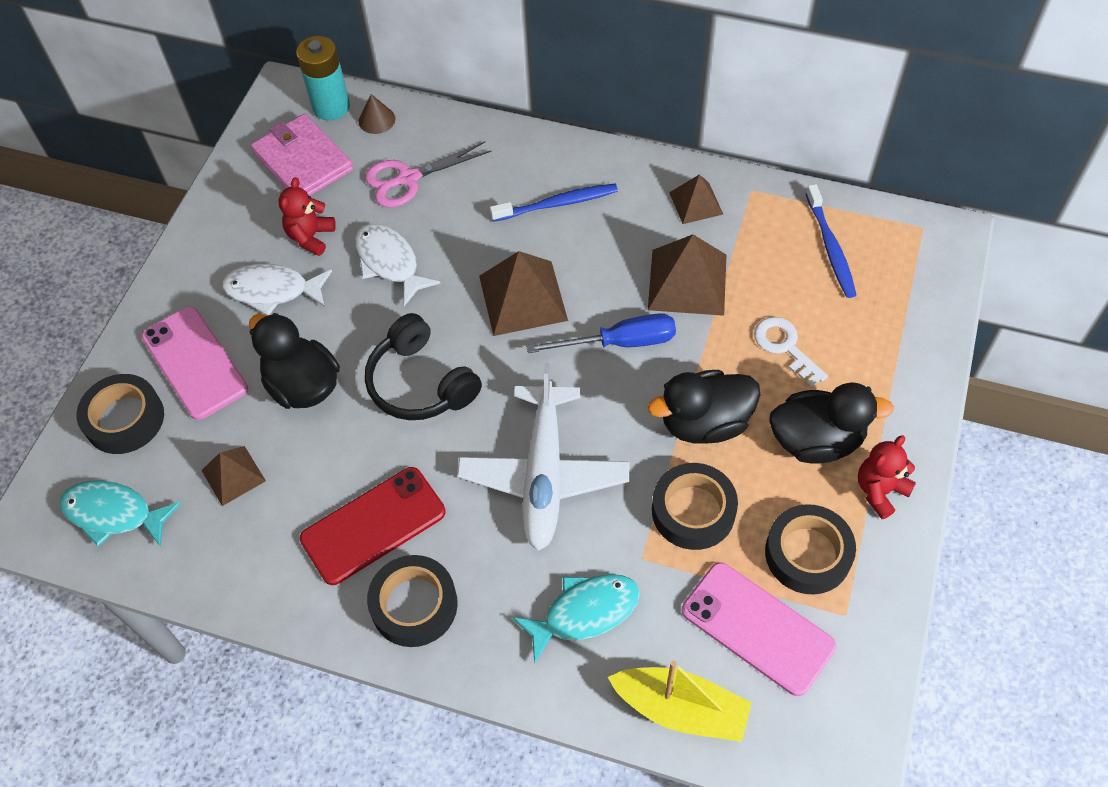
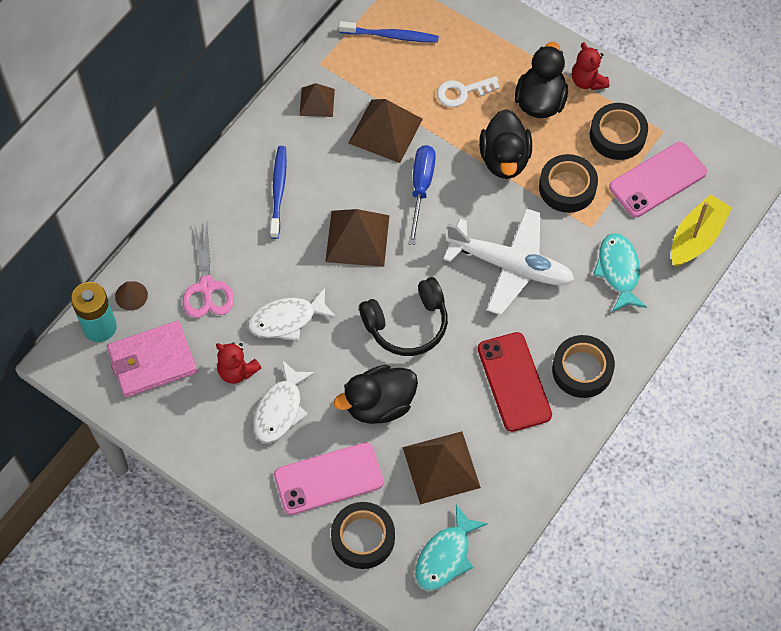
camera: 75 degrees left, 5 degrees up
(233, 475) = (441, 467): brown pyramid -> brown pyramid, size x1.69

